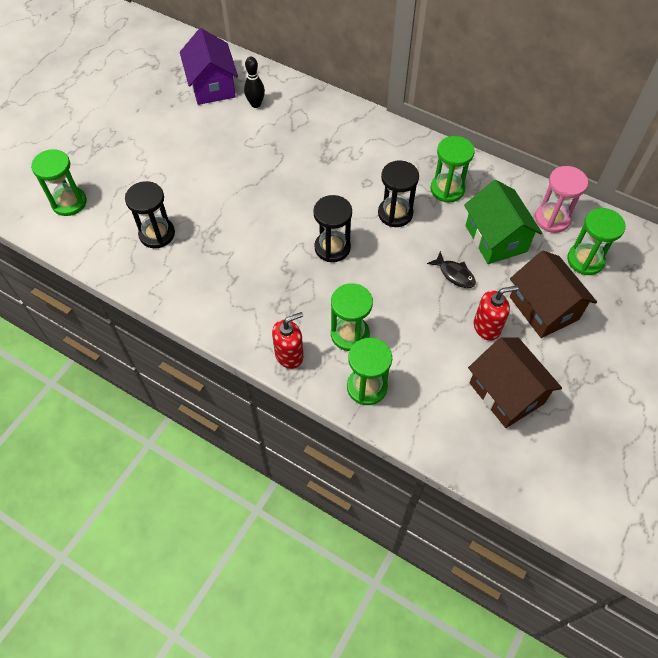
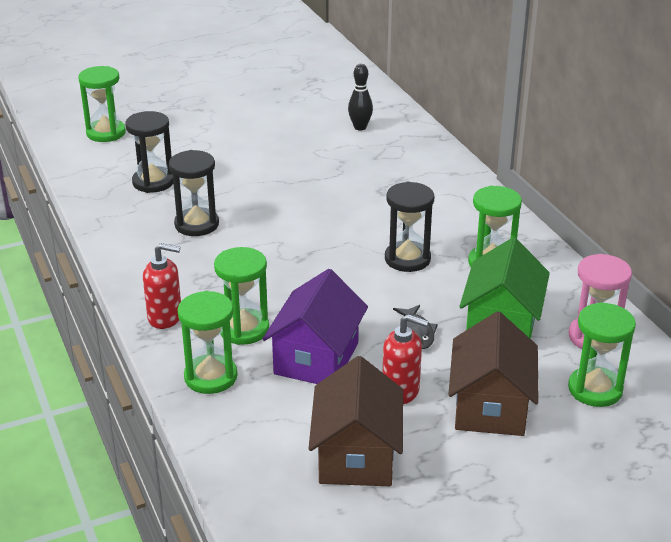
camera: 35 degrees right, 25 degrees down
(212, 86) = (332, 101): purple house -> purple house (316, 358)
(332, 248) = (307, 258): black hourglass -> black hourglass (196, 224)

